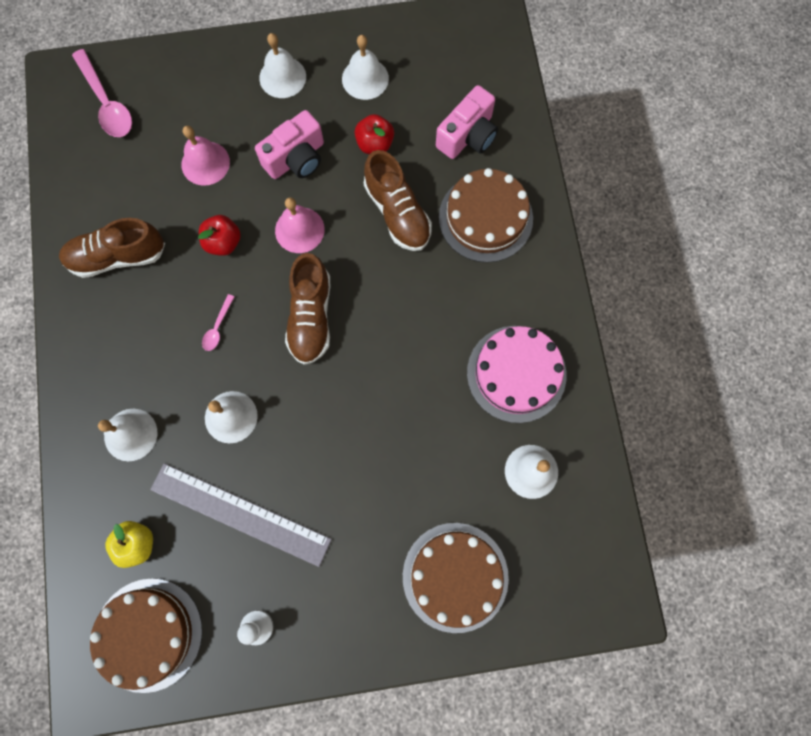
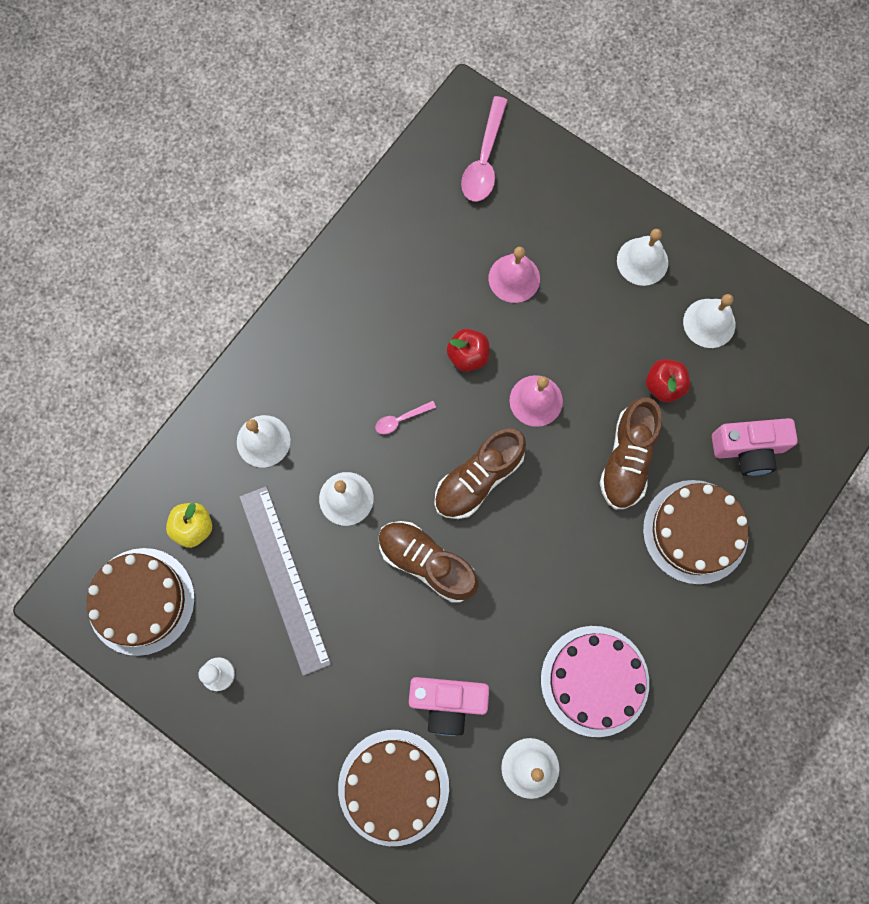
camera: 45 degrees right, 0 degrees up
(118, 256) = (379, 293): brown shoe -> brown shoe (427, 563)
(296, 158) = (588, 339): pink camera -> pink camera (447, 702)

